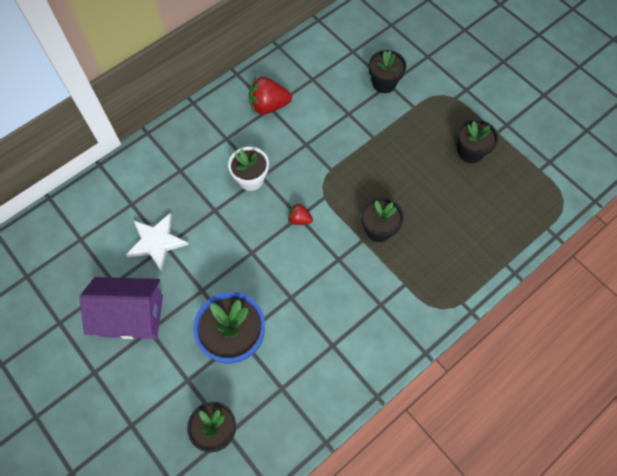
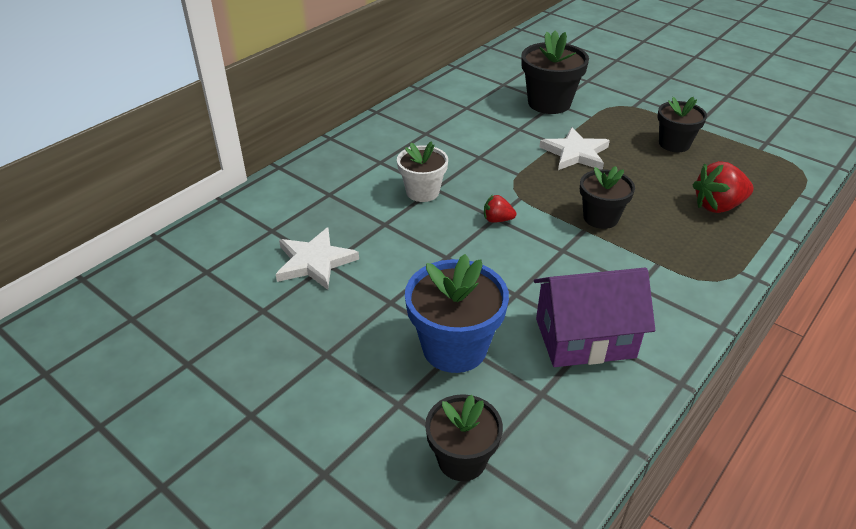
camera: 10 degrees left, 25 degrees down
(131, 315) = (296, 341): purple house -> purple house (585, 338)
(268, 106) = (423, 132): red strawberry -> red strawberry (718, 206)
(384, 83) = (549, 103): black flower pot -> black flower pot, size x1.52
(384, 151) = (575, 153): none -> white star

